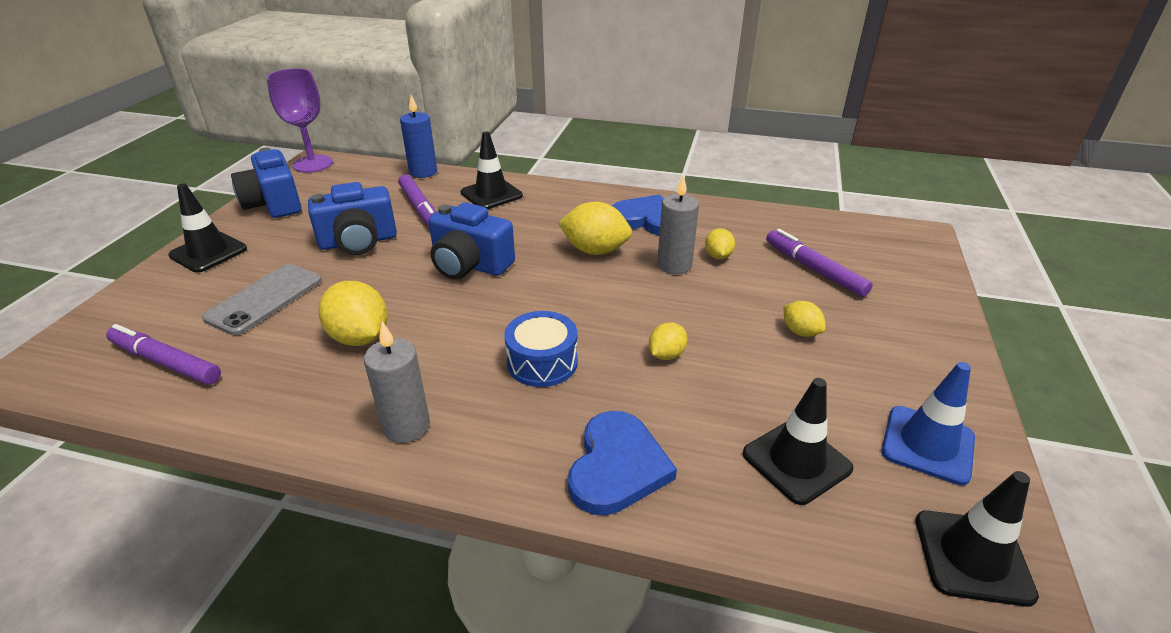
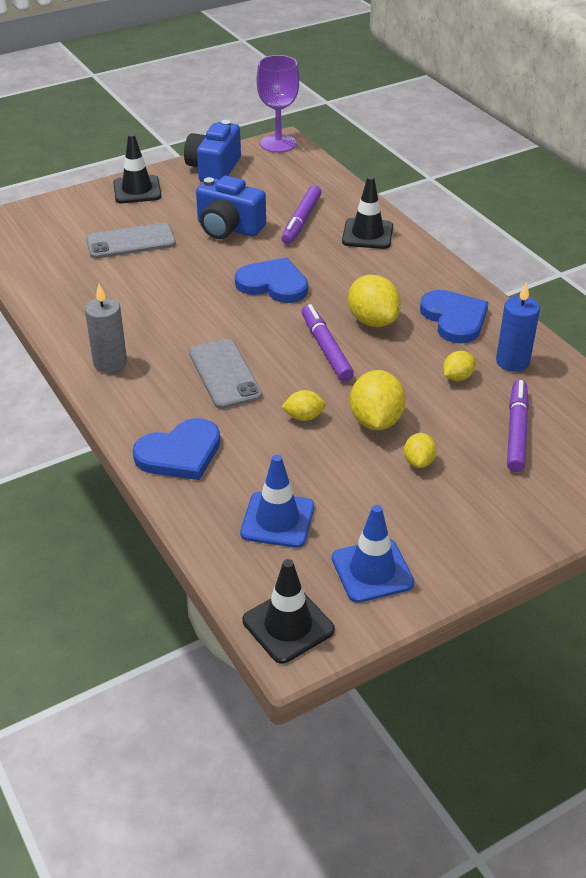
camera: 45 degrees right, 5 degrees up
(166, 362) = (45, 255): purple marker -> purple marker (326, 348)
(359, 337) = (149, 297): yellow lemon -> yellow lemon (376, 421)
(423, 172) = (345, 189): blue candle -> blue candle (512, 362)
(470, 265) = (273, 284): blue camera -> blue heart
(542, 362) = (224, 374): blue drum -> grey phone
(674, 265) = (412, 364): grey candle -> none
(796, 461) = (277, 520): black traffic cone -> blue traffic cone

